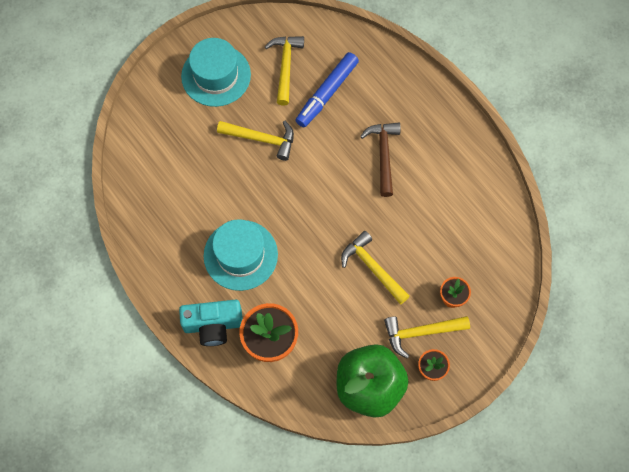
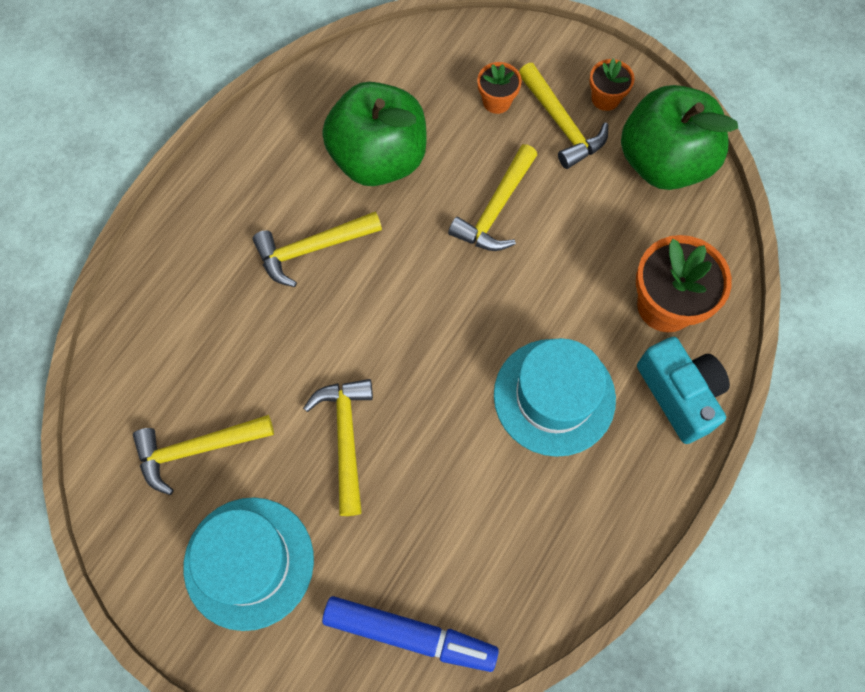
camera: 110 degrees left, 0 degrees up
(327, 93) = (228, 365): blue marker -> blue marker (409, 634)
(383, 155) = (312, 249): brown hammer -> yellow hammer
(433, 211) = (378, 158): none -> green apple

